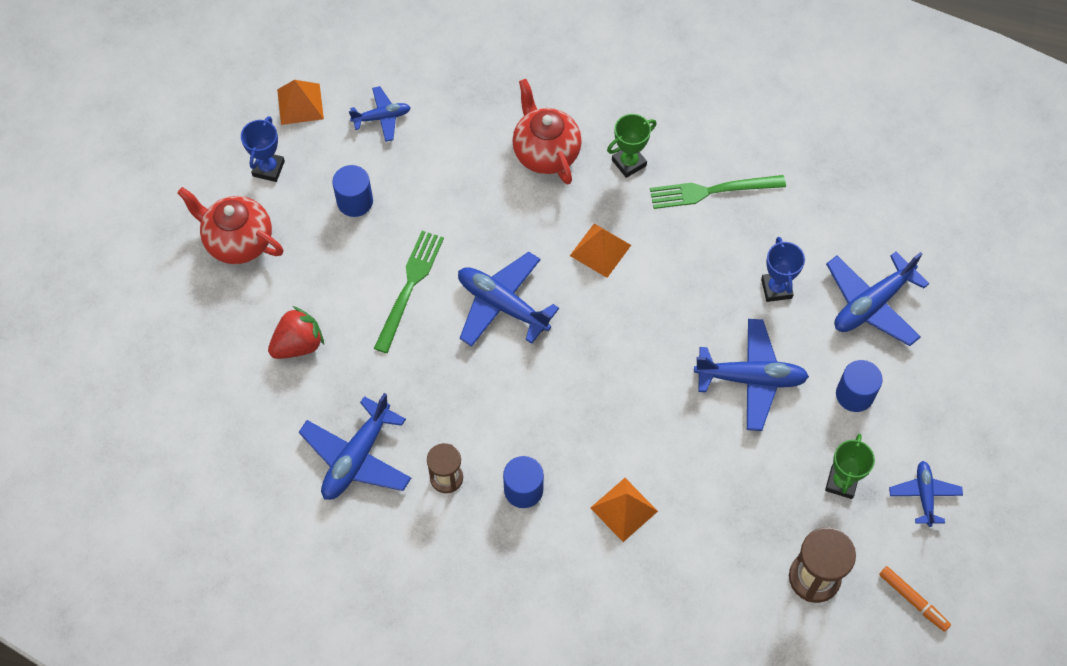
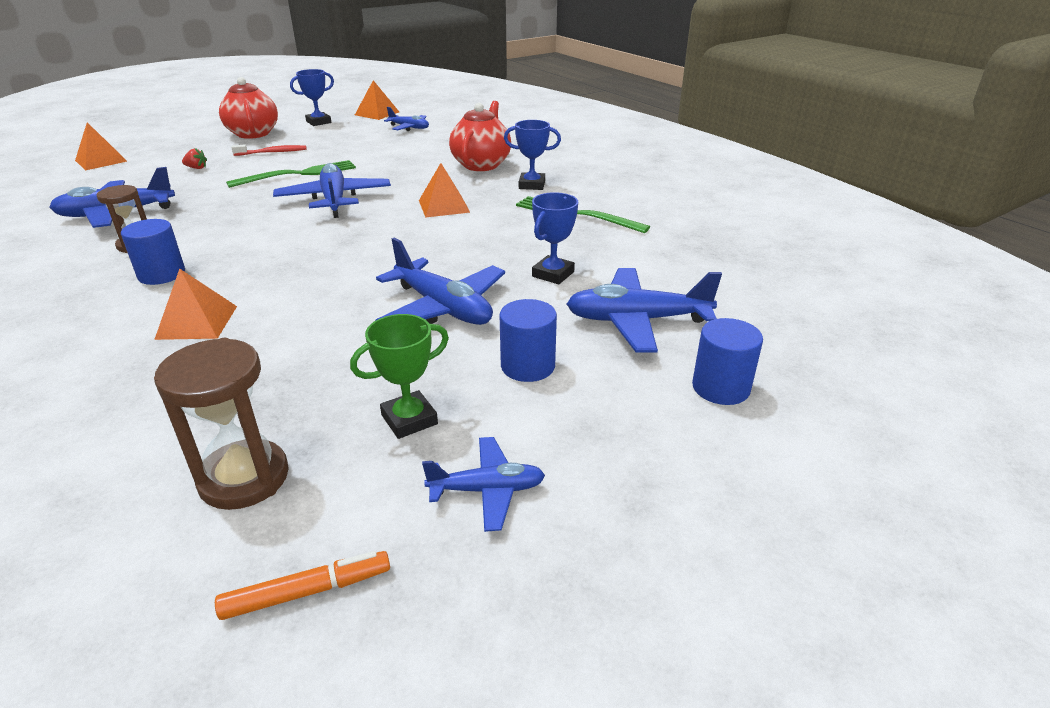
camera: 40 degrees right, 30 degrees down
(180, 401) = (101, 161): none -> orange pyramid
(298, 344) = (196, 168): red strawberry -> red strawberry, size x0.49
(322, 265) = (272, 152): none -> red toothbrush
(355, 201) = (336, 142): blue cylinder -> blue cylinder (720, 388)
(629, 163) = (532, 185): green trophy -> blue trophy
(913, 600) = (307, 592): orange marker -> orange marker turned 105 degrees counterclockwise
(924, 495) = (487, 490): blue plane -> blue plane turned 45 degrees clockwise

